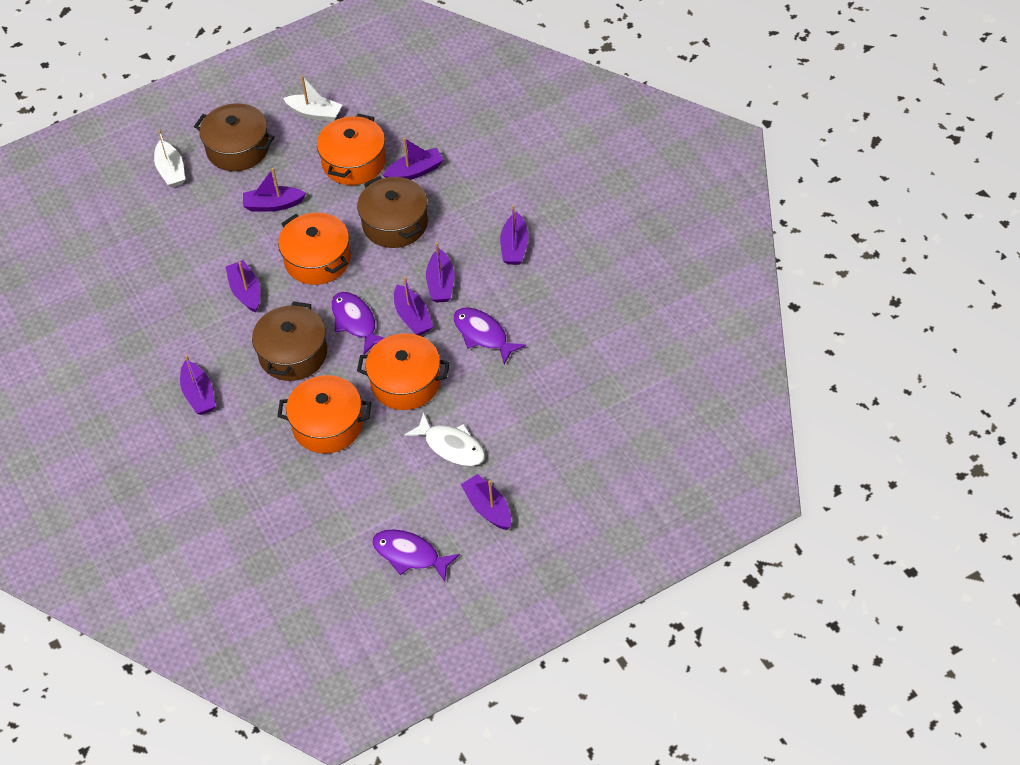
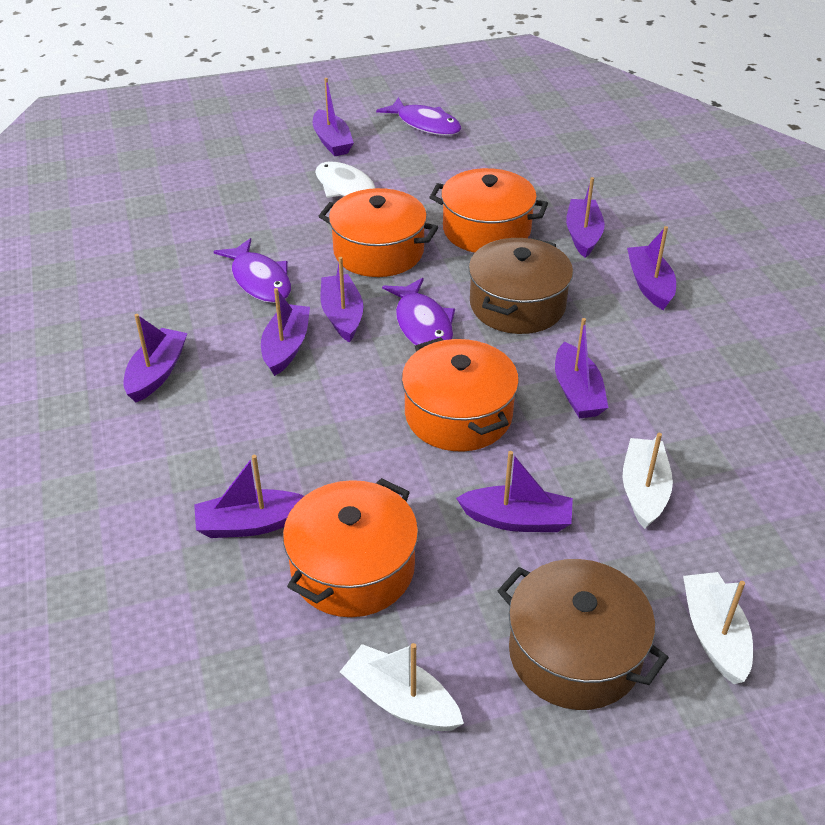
camera: 170 degrees left, 10 degrees down
(204, 236) = (644, 490): none -> white boat
(250, 436) = (583, 235): none -> purple boat
(395, 224) = (319, 443): brown pot -> none

